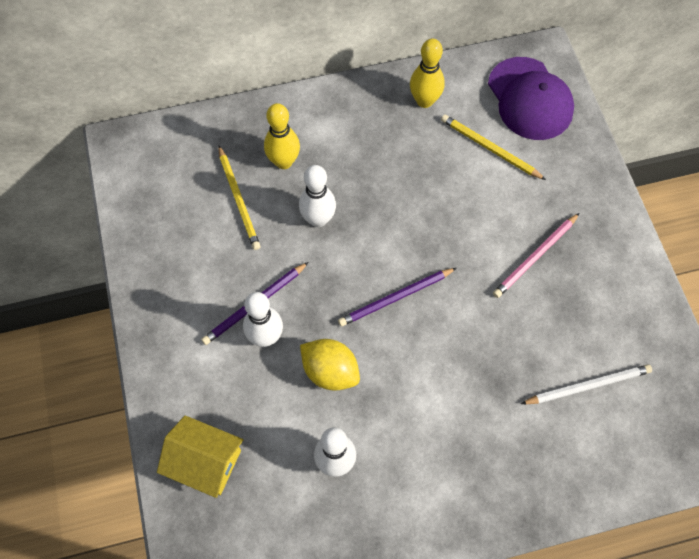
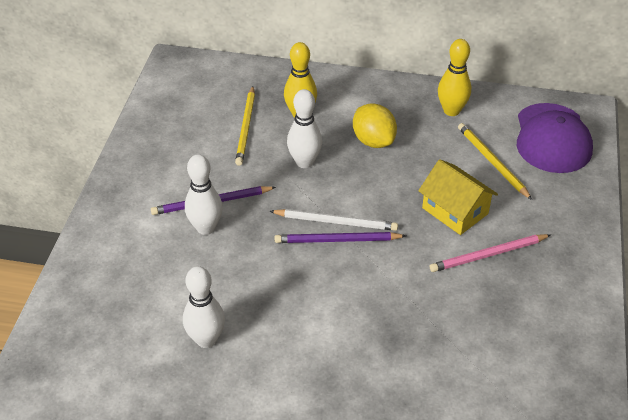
camera: 25 degrees right, 20 degrees down
(205, 461) = (96, 296): yellow house -> yellow house (455, 211)
(330, 371) = (245, 272): yellow lemon -> yellow lemon (373, 141)
(588, 386) = (482, 373): white pencil -> white pencil (336, 222)

